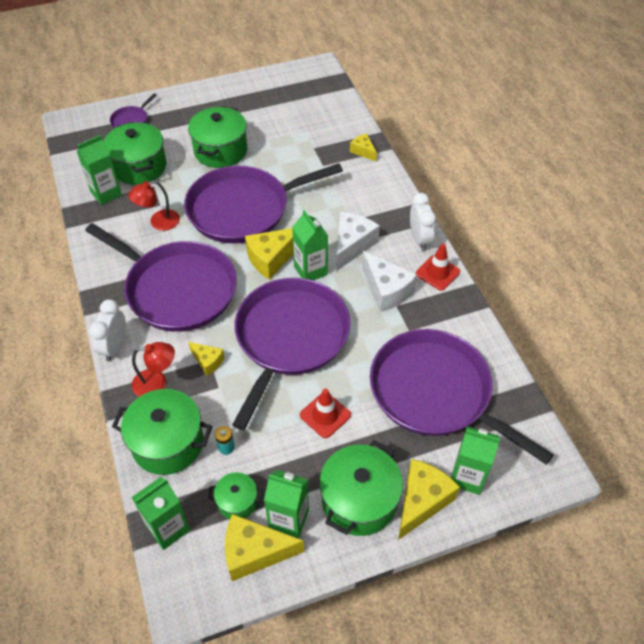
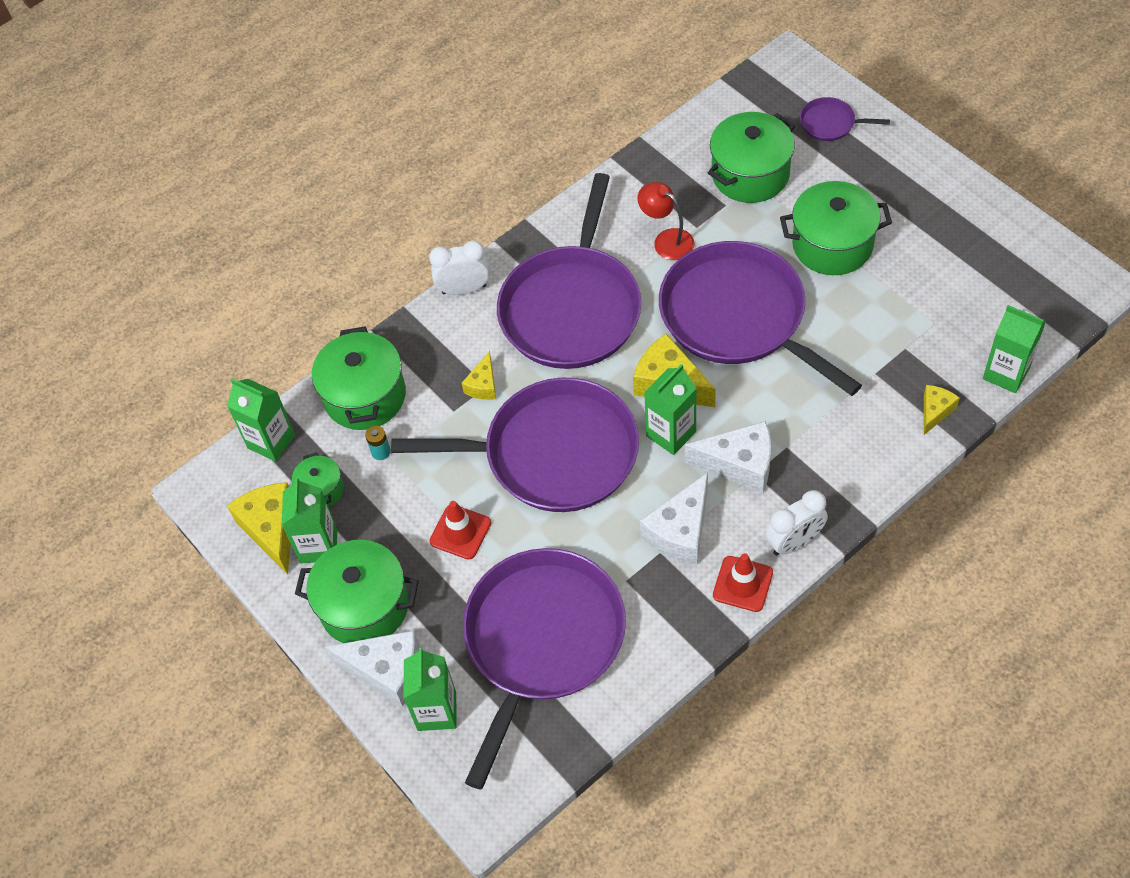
camera: 75 degrees right, 5 degrees up
(106, 193) = (685, 165): green carton -> green carton (1006, 373)
(157, 383) = (434, 351): red lamp -> none
(421, 501) = (387, 671): yellow cheese -> white cheese

